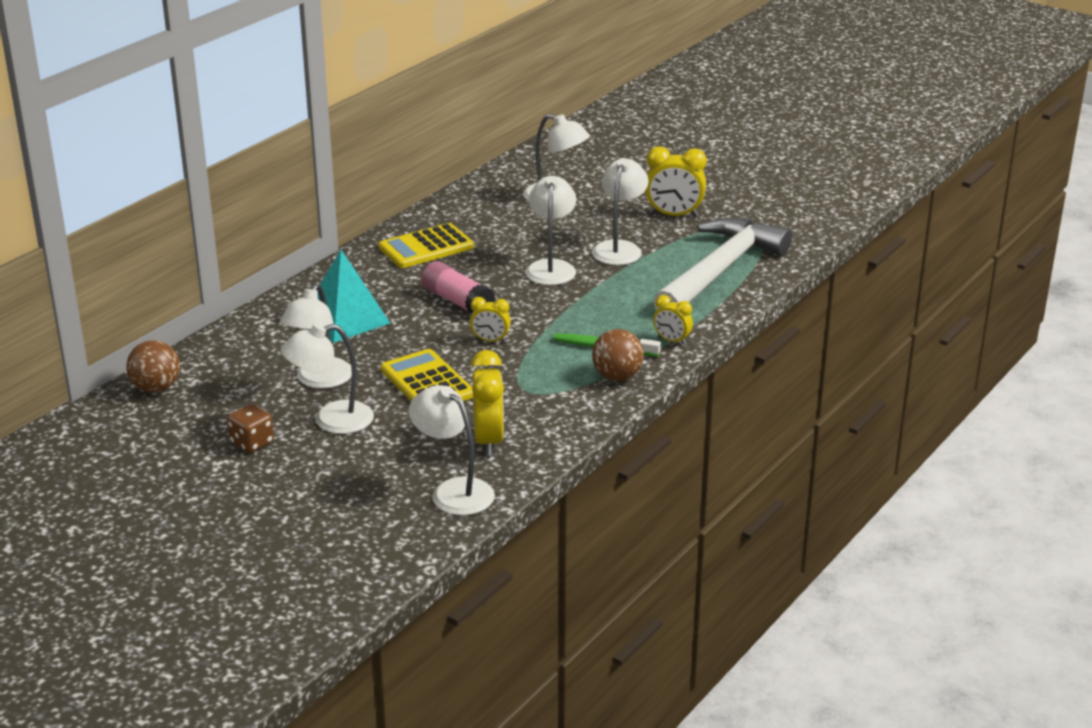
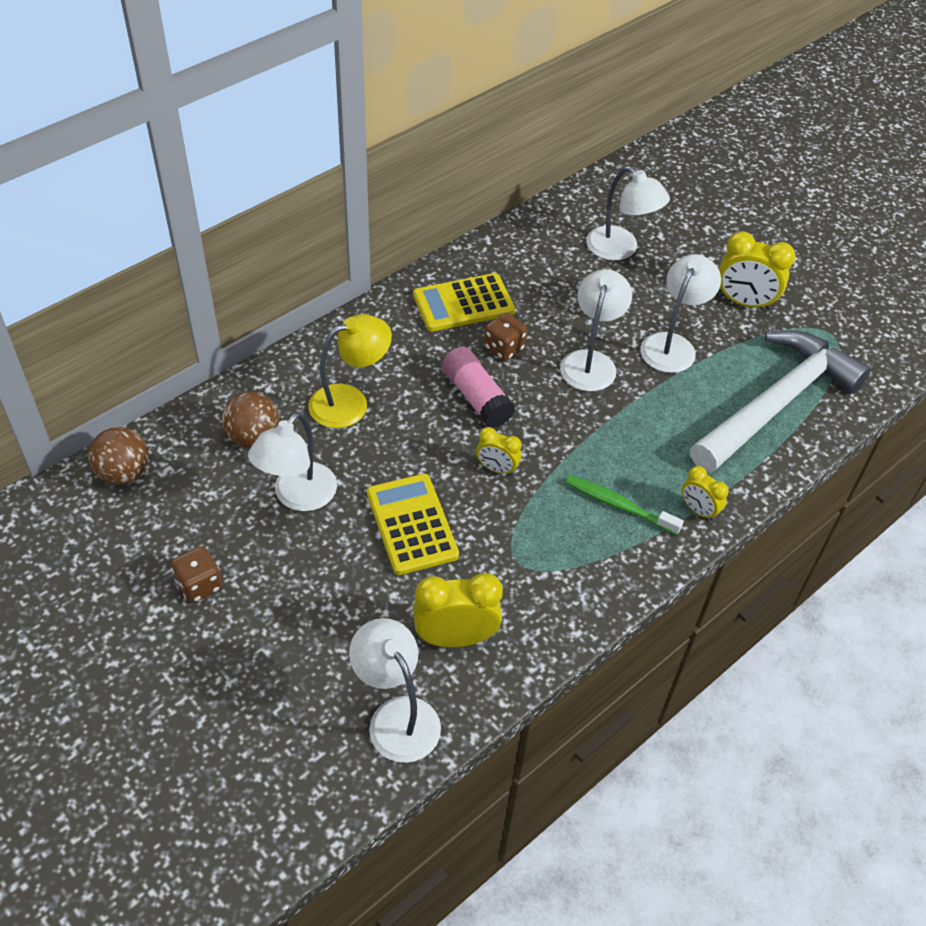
camera: 10 degrees right, 20 degrees up
(331, 420) = (293, 566): white lamp -> none
(345, 319) = (350, 402): turquoise pyramid -> yellow lamp
(472, 269) = (504, 348): none -> brown dice
(488, 441) = (455, 638): yellow clock -> yellow clock turned 105 degrees counterclockwise
(617, 376) = (623, 558): brown ball -> brown ball (253, 437)

